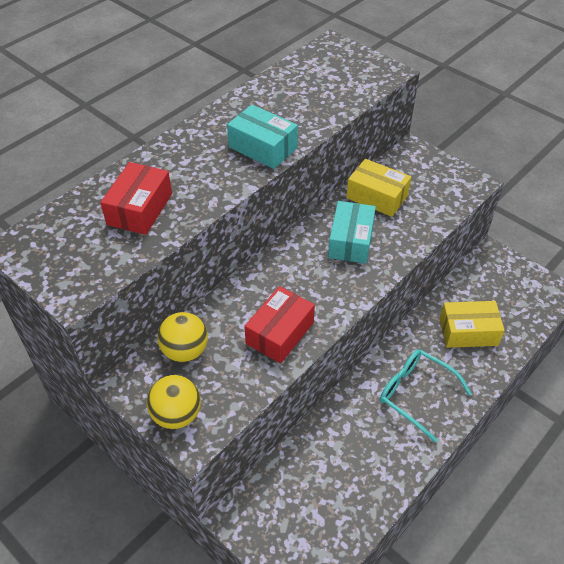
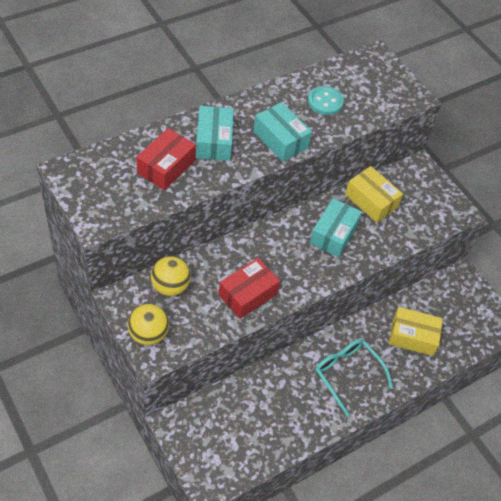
camera: 10 degrees right, 5 degrees up
(187, 168) = (214, 141): none -> turquoise box
(296, 99) = (325, 102): none -> turquoise button

